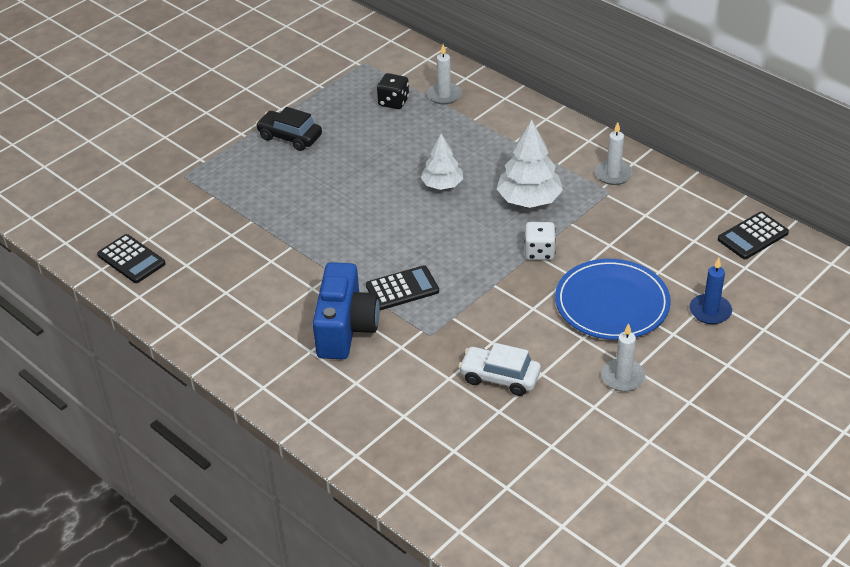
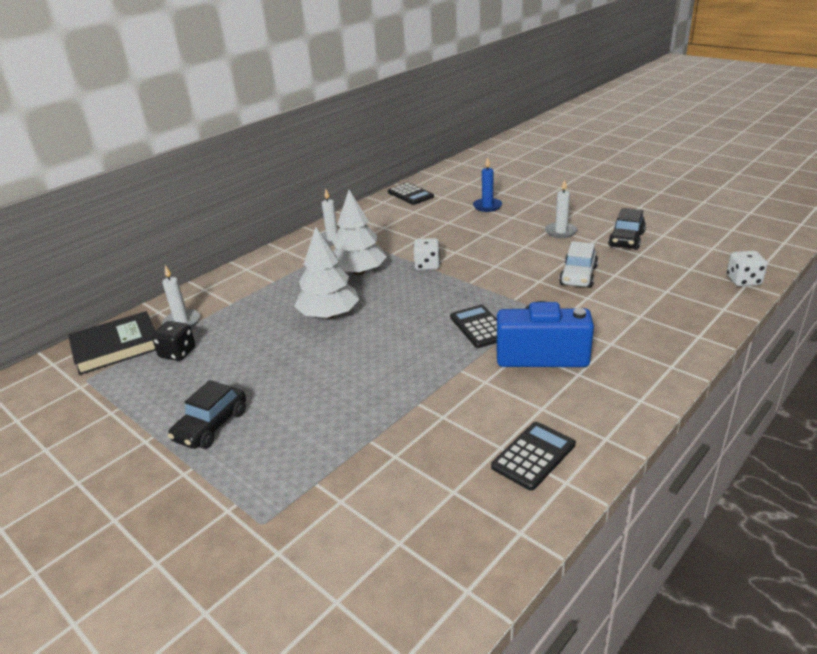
camera: 90 degrees left, 10 degrees down
(131, 259) = (445, 554): black calculator -> black calculator (533, 456)
(409, 67) = (116, 347): none -> black book
(442, 184) = (329, 315): white tree -> white tree, size x1.51
(468, 531) = (743, 281): none -> white dice
(594, 440) = (626, 239): none -> black car
(612, 303) = (484, 237): blue plate -> none

